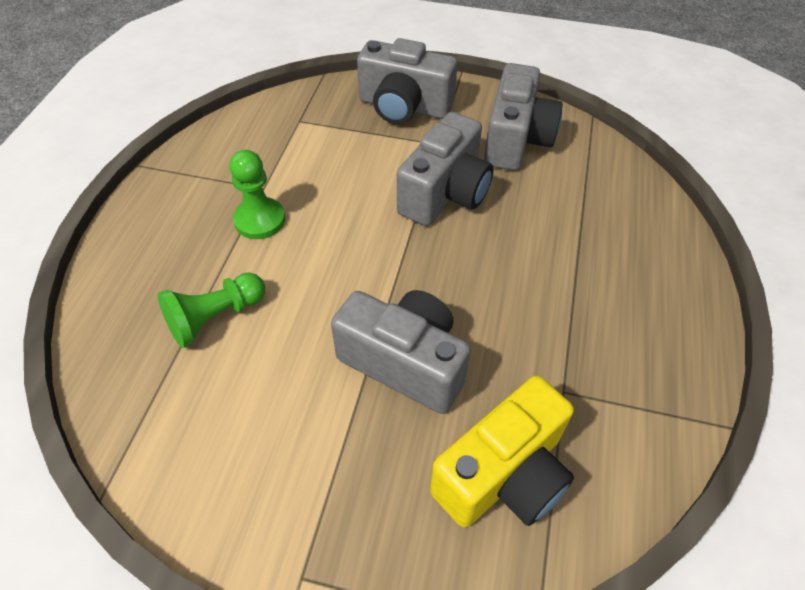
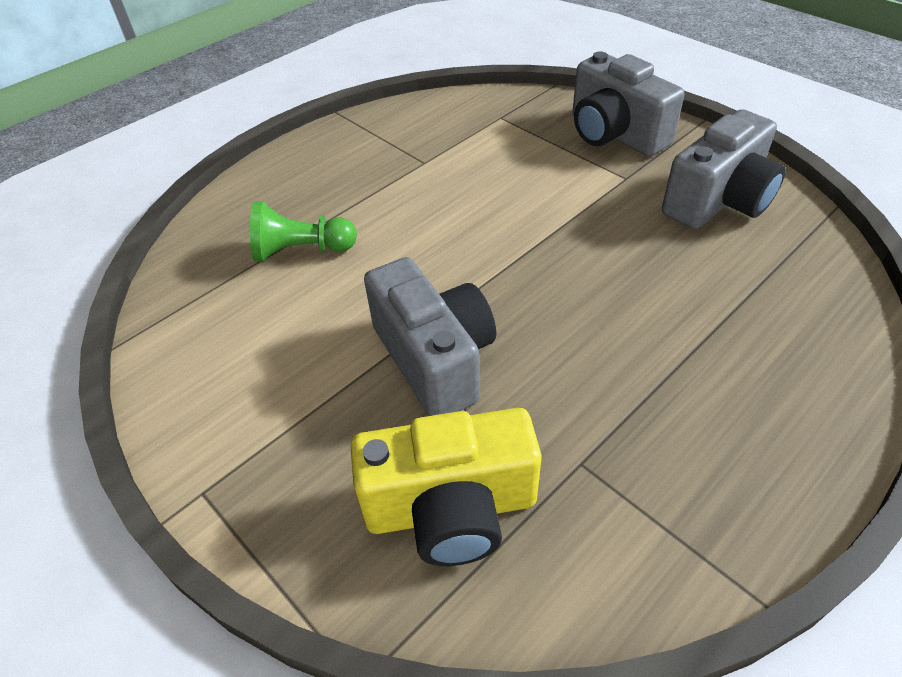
camera: 35 degrees right, 5 degrees down
(260, 220) = (400, 187): green pawn -> none
(445, 193) = (597, 225): grey camera -> none

